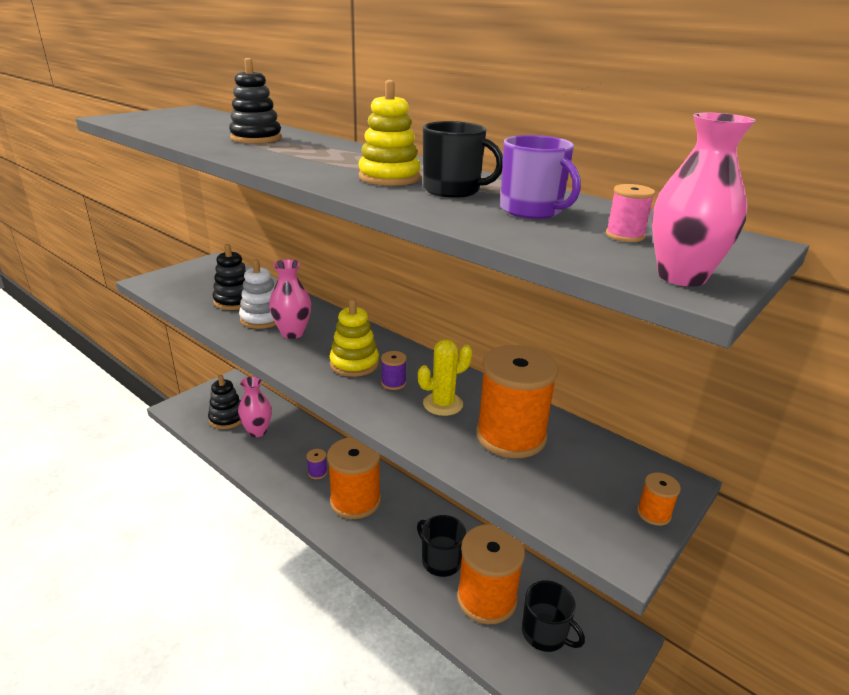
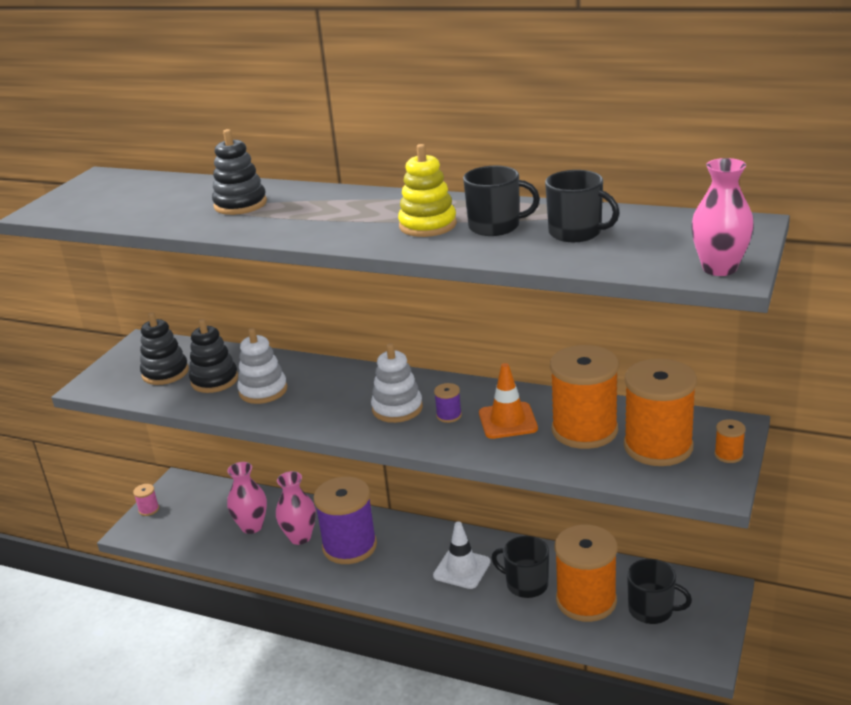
camera: 15 degrees left, 0 degrees up
(227, 418) = (205, 524): black stacking toy -> black stacking toy (165, 373)
(292, 333) = (309, 396): pink vase -> pink vase (300, 537)
(317, 473) = (349, 546): purple spool -> purple spool, size x2.49
(354, 364) = (397, 408): yellow stacking toy -> white stacking toy
(355, 501) = (408, 559): orange spool -> orange spool (658, 446)
(394, 525) = (462, 569): none -> white traffic cone
(443, 404) = (508, 421): yellow cactus -> orange traffic cone
(532, 210) = (576, 233): purple mug -> black mug
(625, 235) = (661, 240): pink spool -> pink spool (149, 509)

